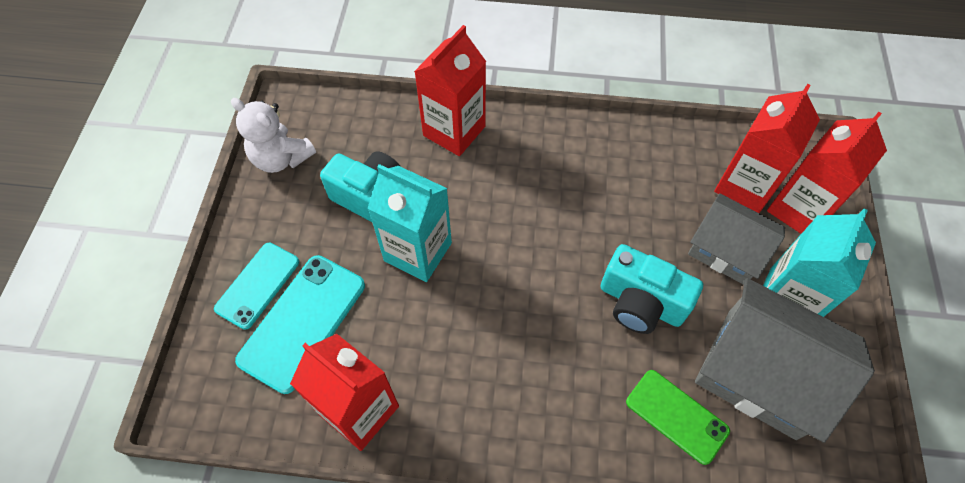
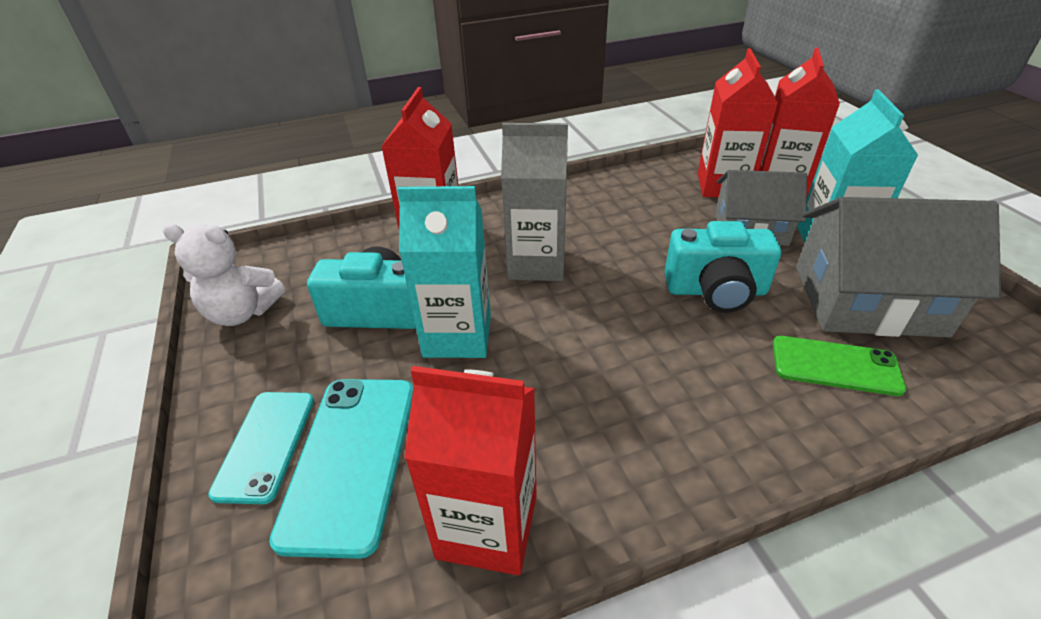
camera: 25 degrees left, 20 degrees down
(516, 206) = (536, 264): none -> grey carton

